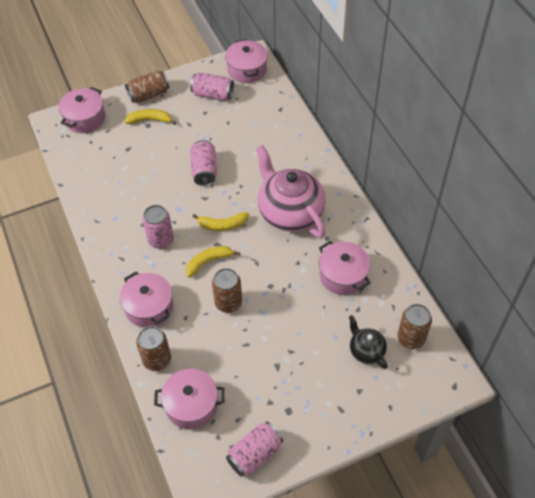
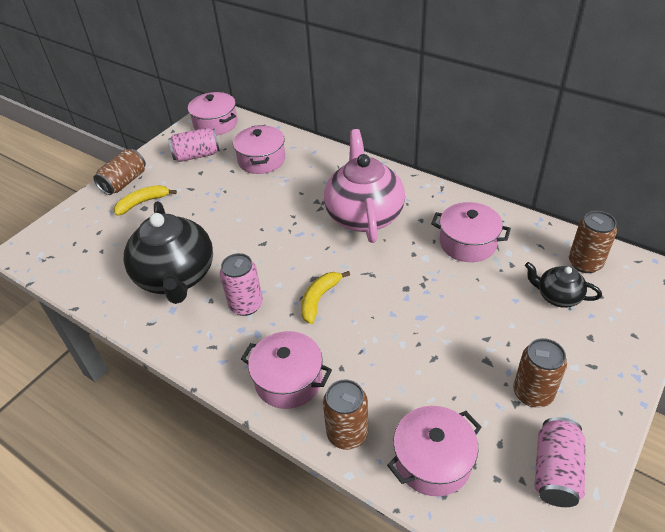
camera: 30 degrees left, 10 degrees down
(85, 118) = (61, 232): pink pot -> pink pot (261, 160)
(133, 194) = (176, 277): none -> black teapot
(204, 170) = (241, 220): pink can -> none
(222, 225) = (304, 258): yellow banana -> none
(228, 303) = (377, 327): brown can -> brown can (532, 393)
(290, 212) = (364, 215): pink teapot -> pink teapot turned 60 degrees clockwise

